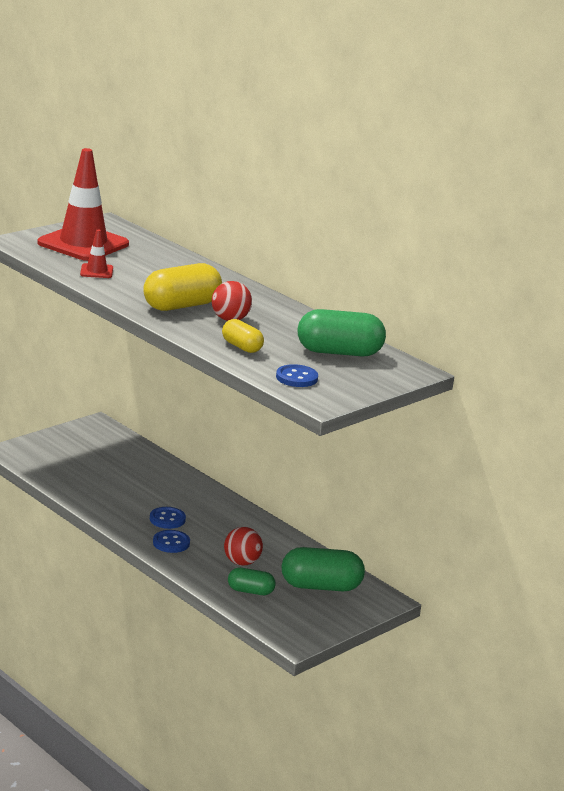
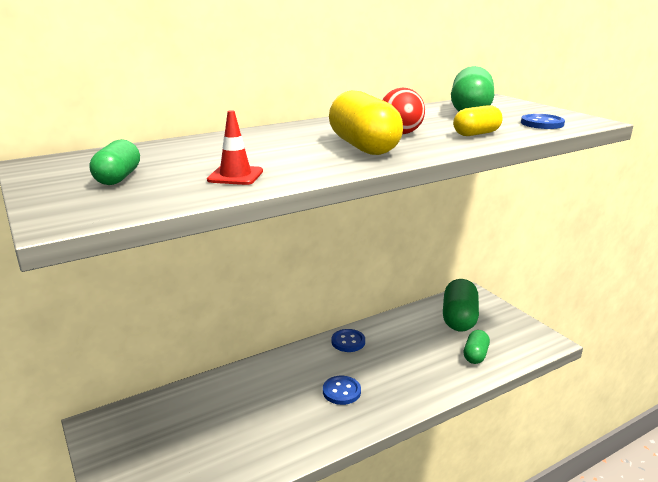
camera: 75 degrees left, 0 degrees up
(83, 244) = (118, 178): red traffic cone -> green capsule
(171, 543) = (391, 394): blue button -> blue button (348, 342)
(241, 562) = (425, 354): red ball -> none

